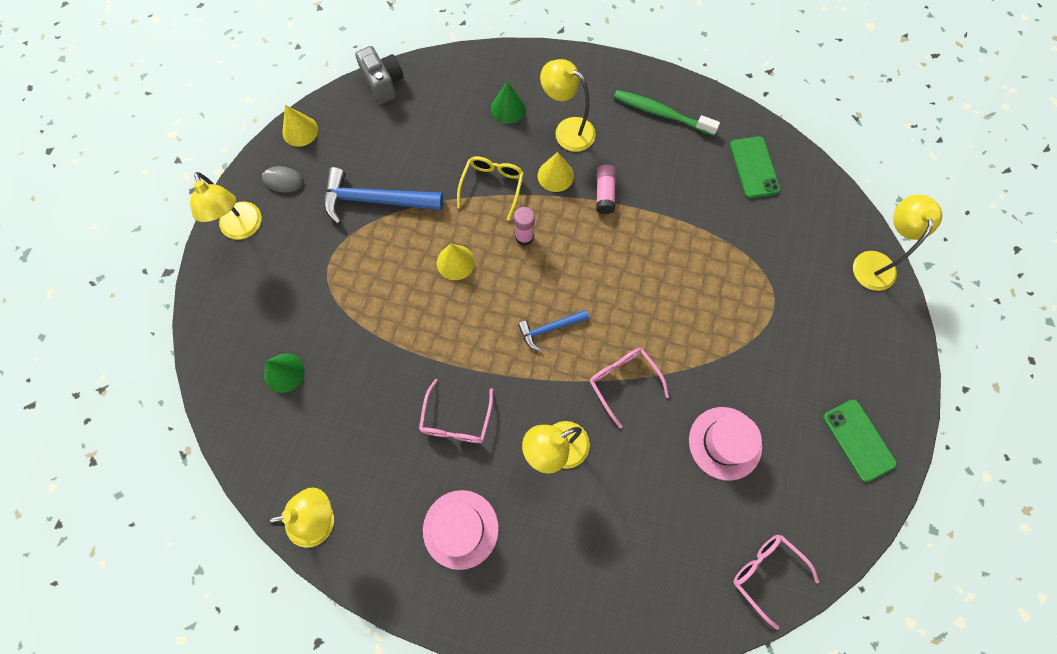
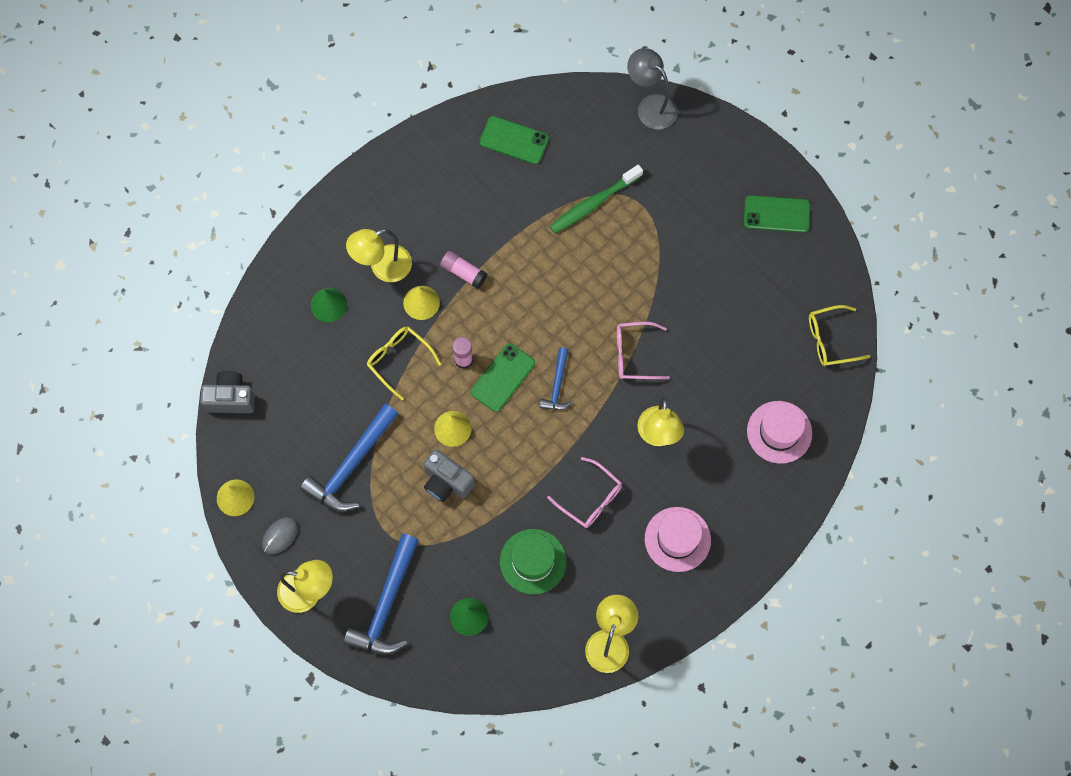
camera: 60 degrees left, 0 degrees up
(263, 296) = (387, 604): none -> blue hammer
(366, 401) = (533, 561): none -> green hat
(402, 284) = (447, 482): none -> grey camera
(528, 278) = (502, 377): none -> green phone
(662, 113) = (416, 180): green toothbrush -> green toothbrush (594, 203)
(725, 443) = (724, 309): pink hat -> pink hat (779, 432)
(766, 573) = (830, 340): pink glasses -> yellow glasses
(875, 262) = (650, 106): yellow lamp -> grey lamp

